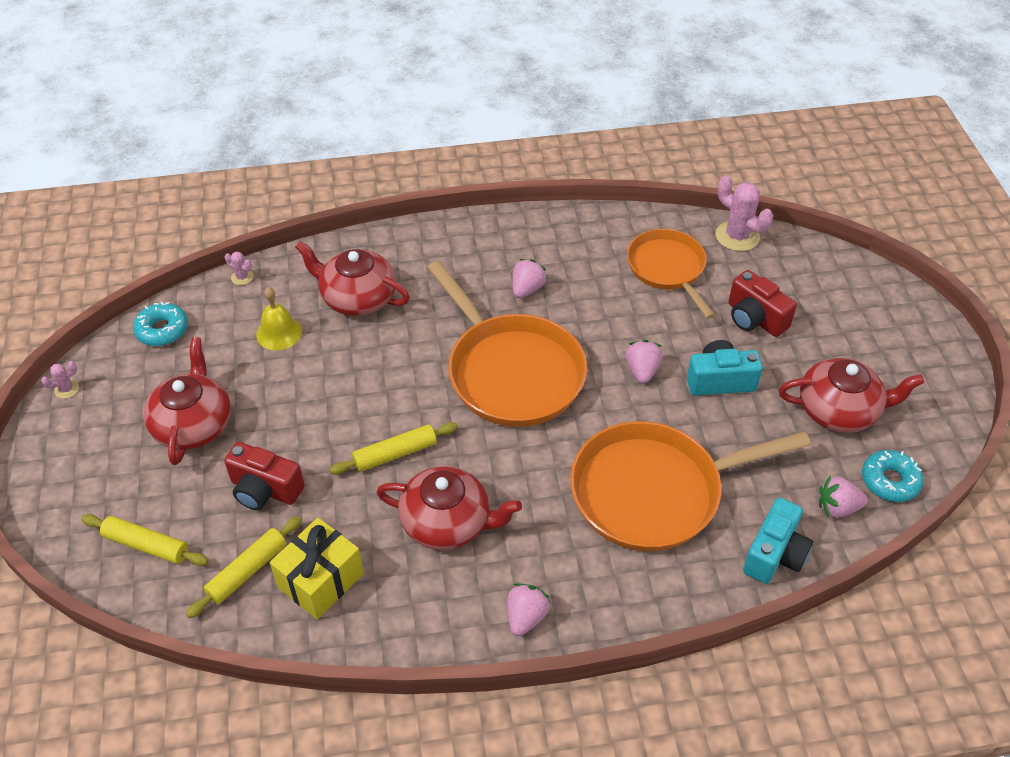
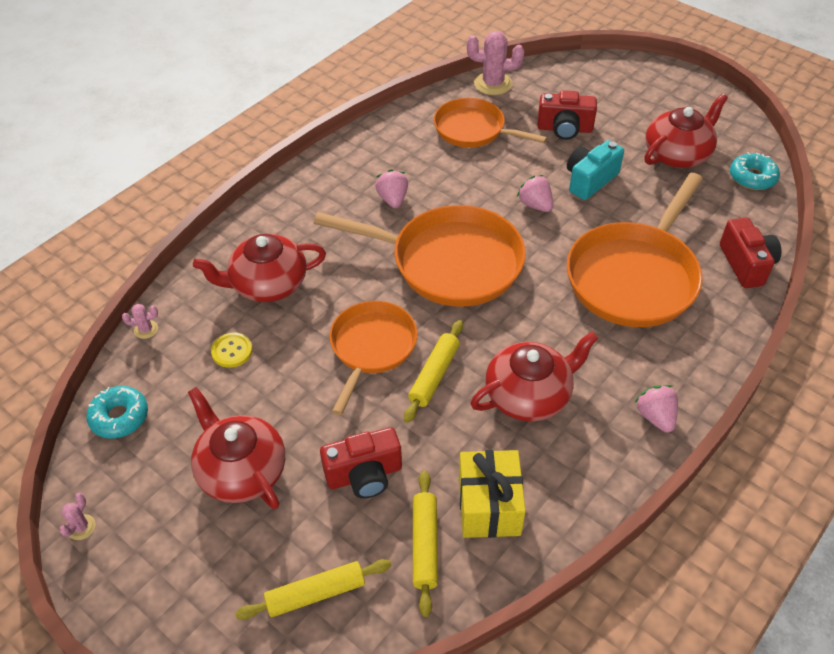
camera: 40 degrees left, 0 degrees up
(279, 333) = (232, 351): yellow bell -> yellow button
(375, 399) = (371, 347): none -> orange pan
(774, 554) = (746, 264): turquoise camera -> red camera
(837, 507) = (745, 212): pink strawberry -> none

